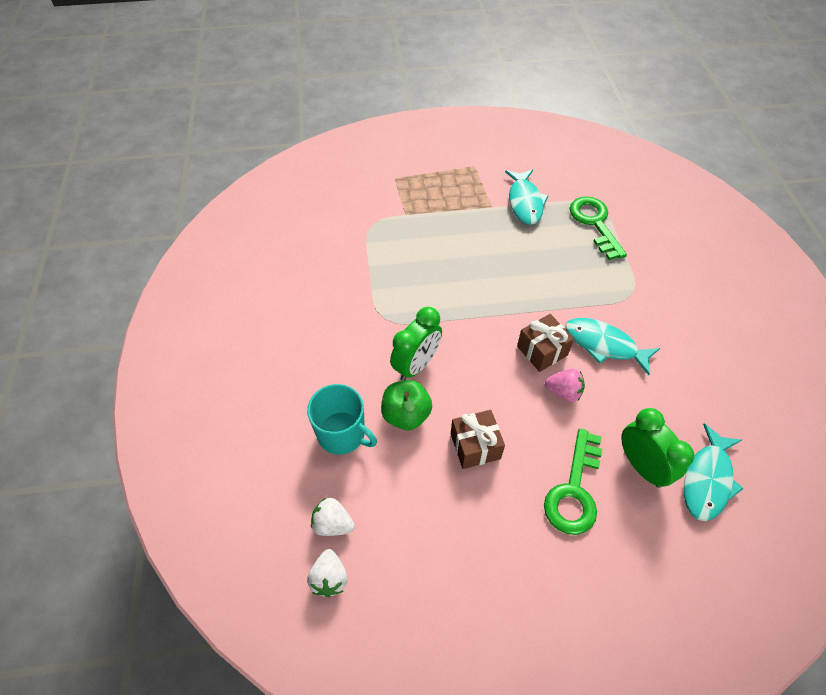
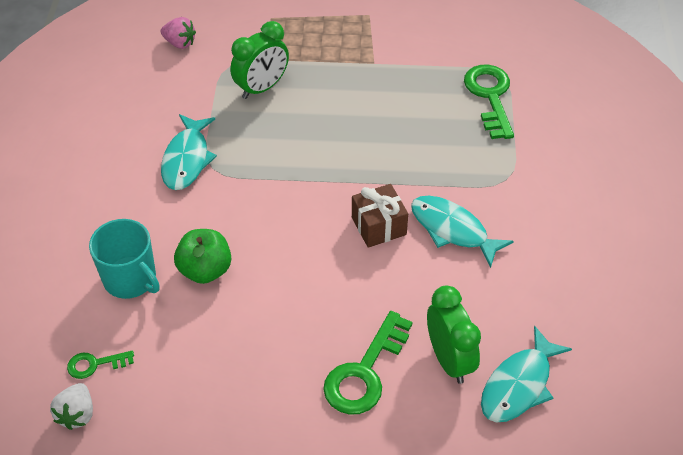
camera: 10 degrees right, 5 degrees down
(333, 524) = (95, 364): white strawberry -> green key
(416, 365) = (232, 221): green clock -> green clock (262, 88)
(475, 446) = (271, 312): brown gift -> none
(525, 202) = (415, 63): turquoise fish -> turquoise fish (187, 159)
(563, 392) = (388, 272): pink strawberry -> pink strawberry (180, 43)

